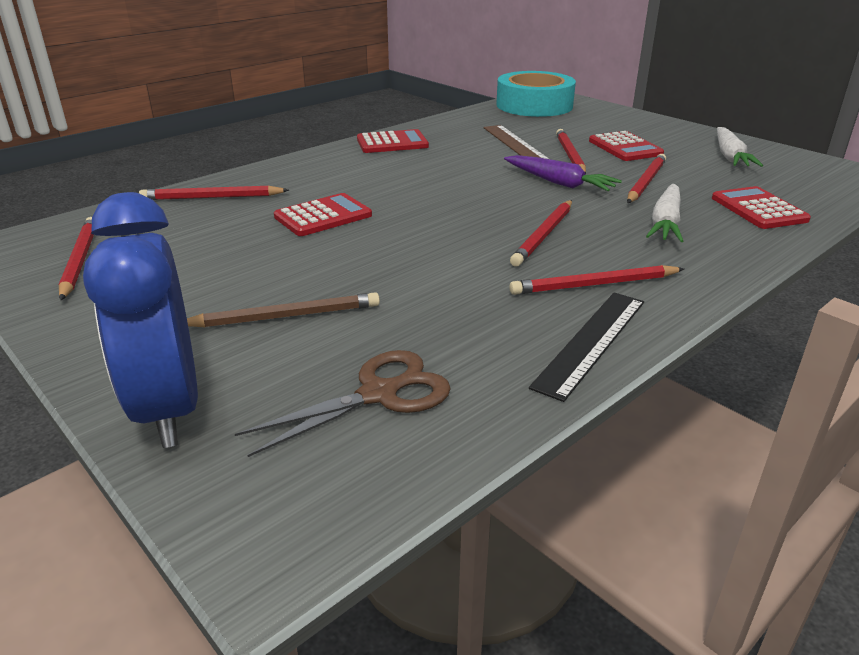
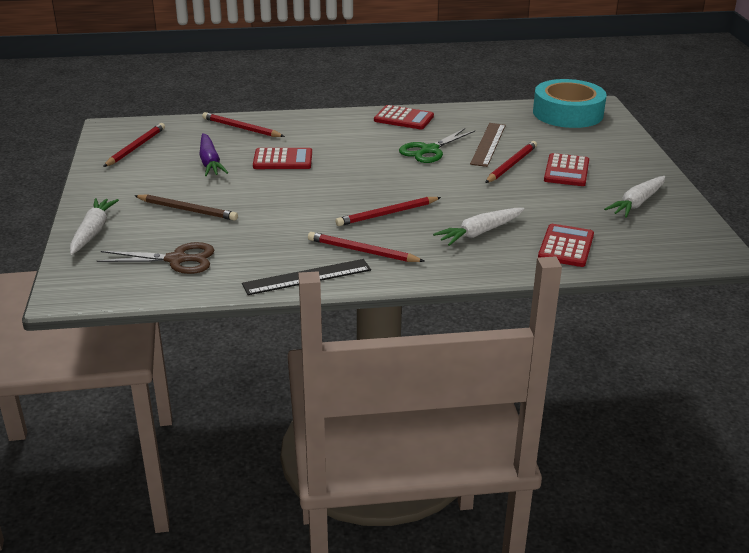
camera: 35 degrees right, 0 degrees up
(169, 408) = (93, 232): blue clock -> white carrot
(470, 163) = (429, 150): none -> green scissors
(559, 183) = (463, 183): purple carrot -> purple carrot (210, 162)
(646, 182) = (525, 202): red pencil -> none

